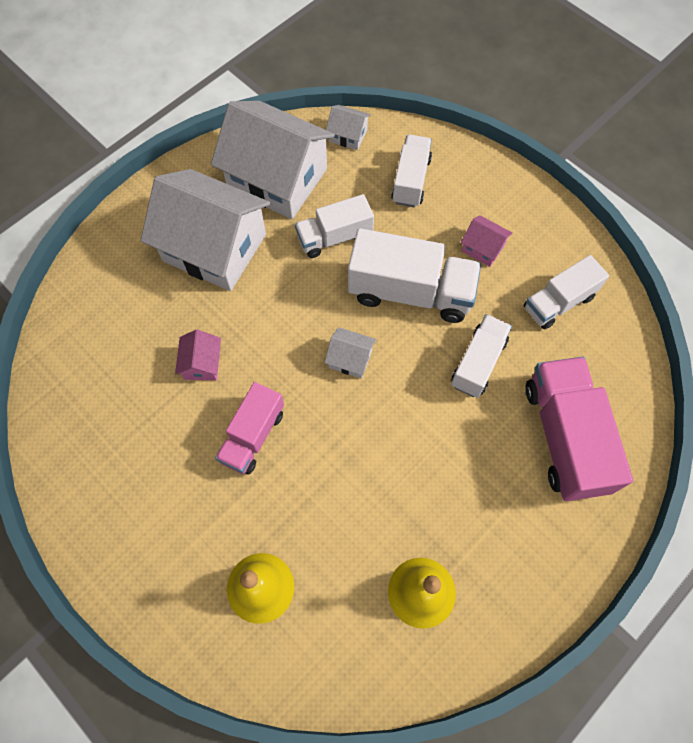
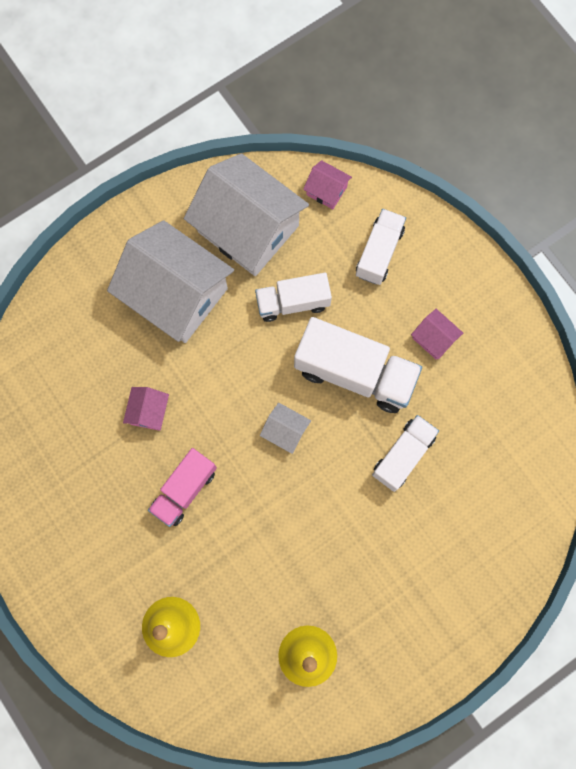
camera: 10 degrees right, 10 degrees up
(348, 135) = (326, 191): white house -> pink house
(558, 302) = (493, 408): white truck -> none
(564, 437) = (465, 540): pink truck -> none

